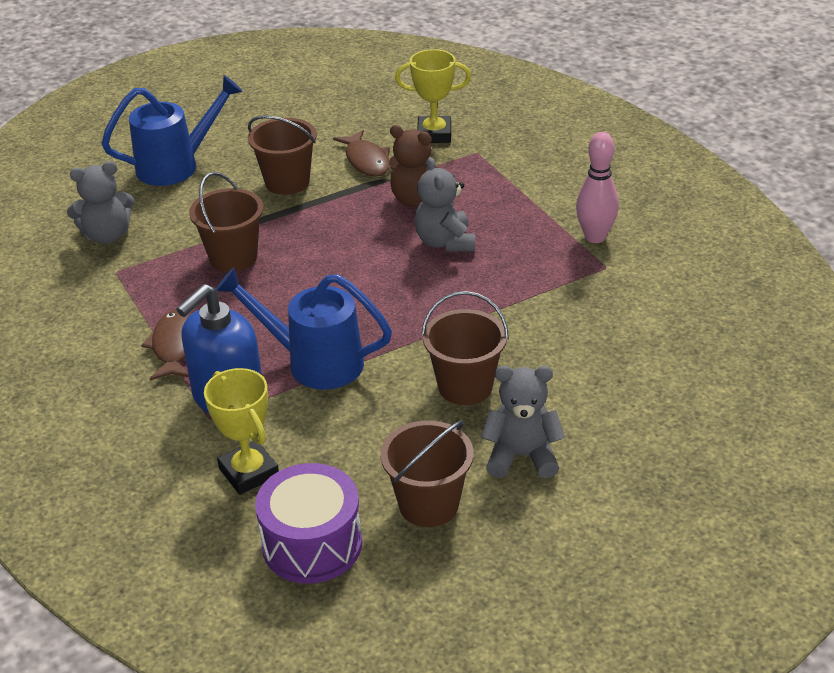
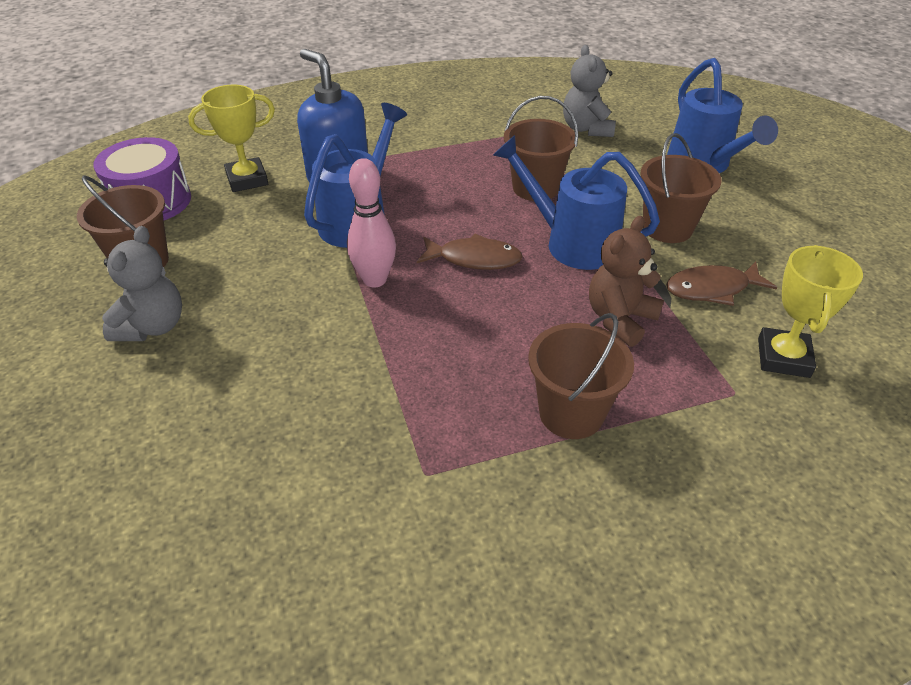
camera: 100 degrees right, 5 degrees up
(174, 346) = (416, 154): brown fish -> brown fish (474, 259)
(322, 229) = (572, 243): none -> blue watering can
(445, 242) = (524, 329): grey teddy bear -> none
(465, 386) = (271, 305): brown bucket -> brown bucket (571, 413)
(595, 237) = (498, 479): pink bowling pin -> pink bowling pin (374, 280)

